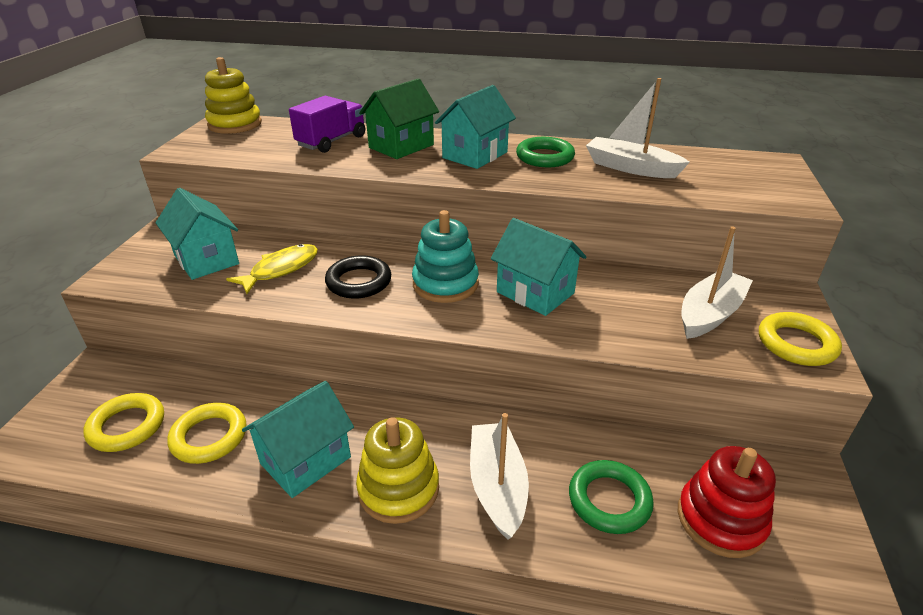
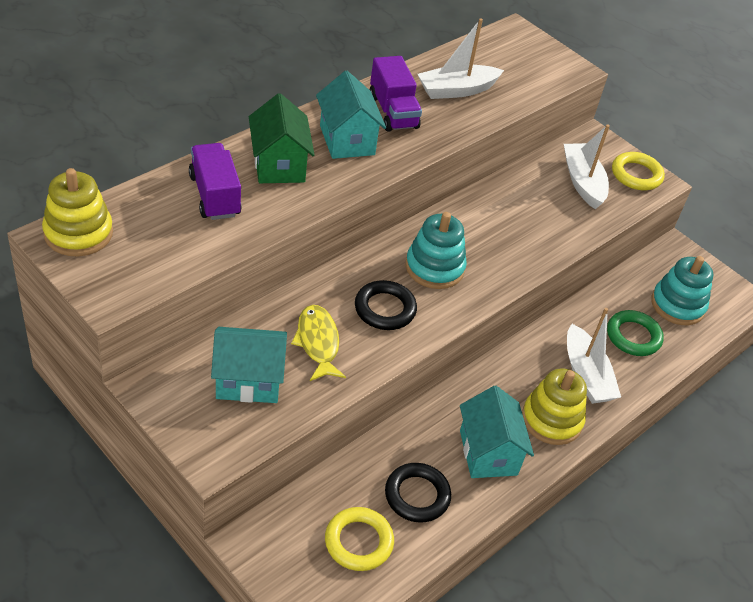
camera: 60 degrees left, 10 degrees up
(209, 437) = (417, 495): yellow ring -> black ring
(497, 486) = (586, 375): white boat -> white boat turned 135 degrees counterclockwise
(535, 292) = (489, 234): turquoise house -> none
(545, 157) = (393, 112): green ring -> purple truck
(720, 519) = (677, 305): red stacking toy -> turquoise stacking toy

